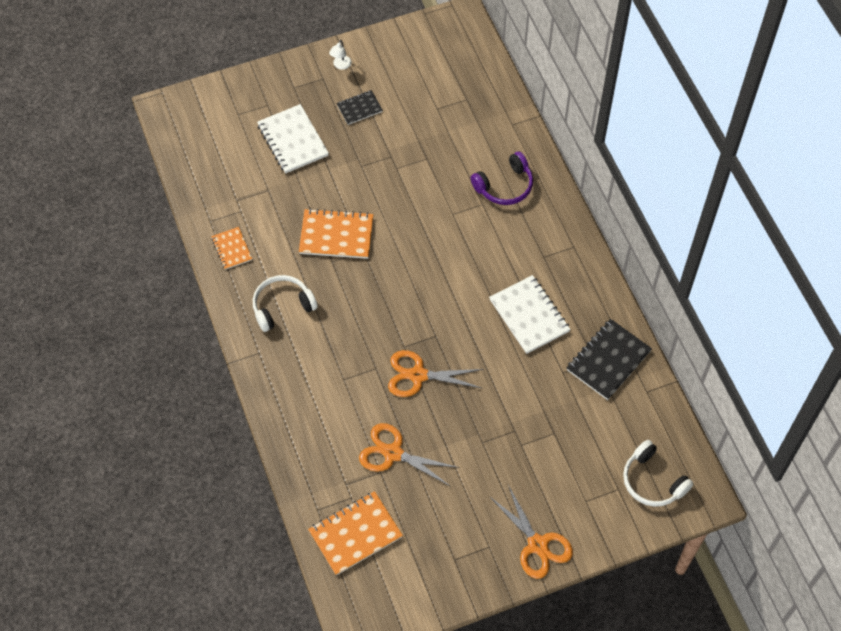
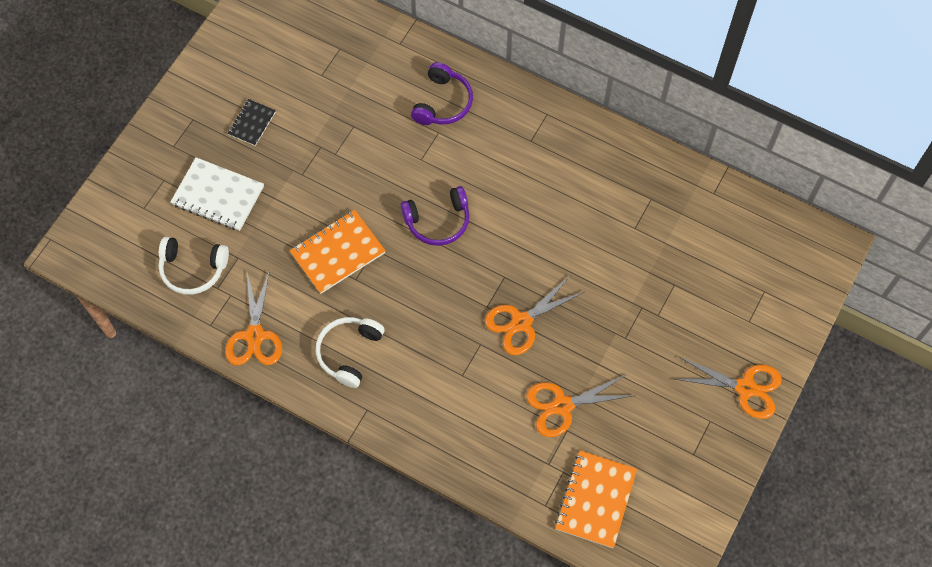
camera: 40 degrees left, 5 degrees up
(232, 249) = (255, 335): orange notebook -> orange scissors
(341, 65) = (198, 96): white lamp -> none
(424, 264) = (438, 221): none -> purple headphones
(529, 315) = (565, 200): white notebook -> none
(608, 360) = (661, 190): black notebook -> none
(652, 481) = (783, 264): white headphones -> white headphones (193, 269)

